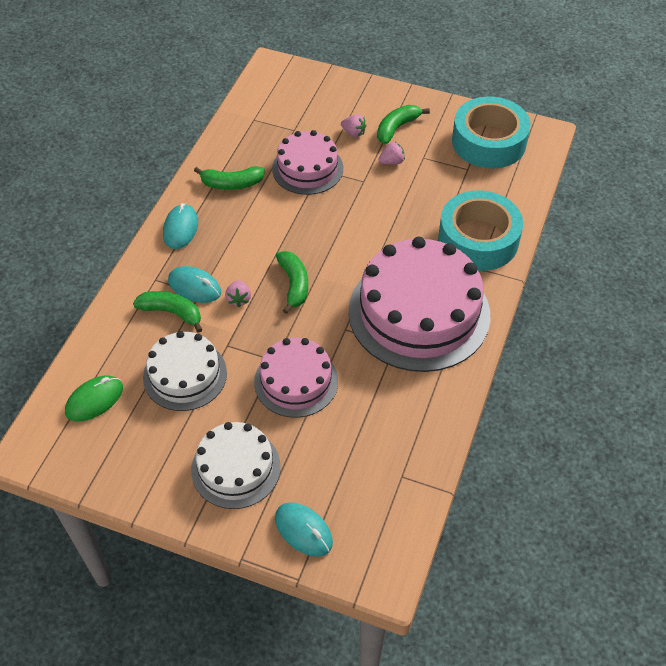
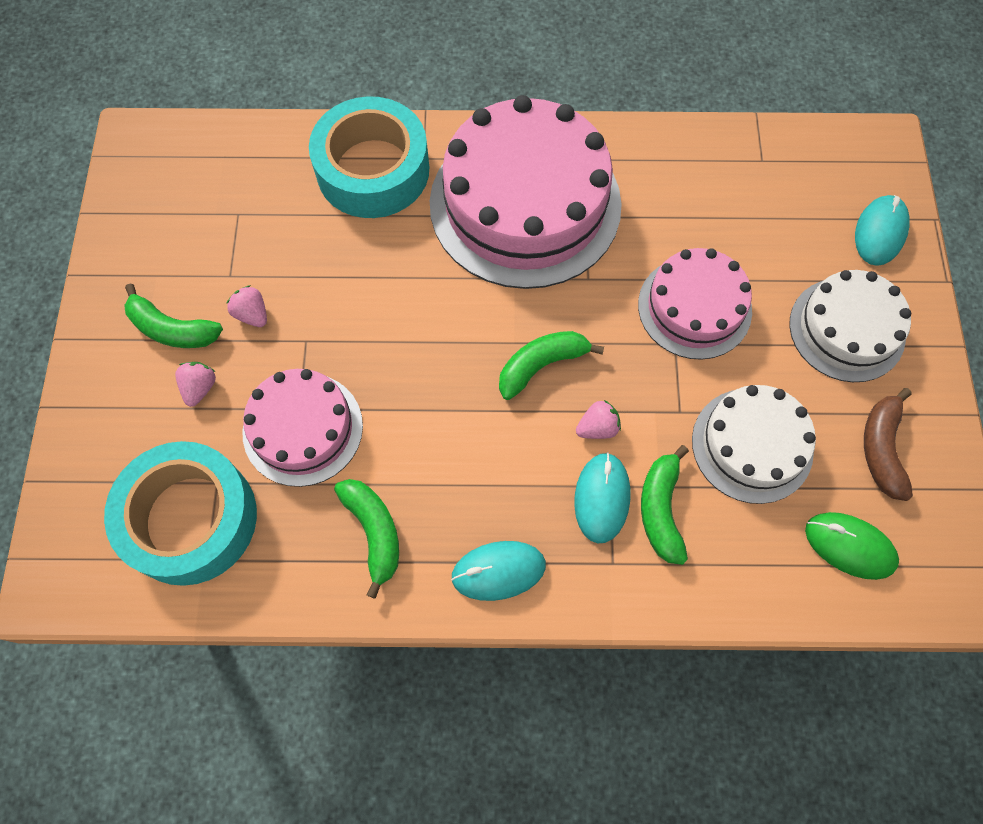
camera: 110 degrees left, 15 degrees up
(142, 448) = (881, 449): none -> brown banana
(489, 142) = (172, 200): turquoise tape -> turquoise tape (190, 519)

